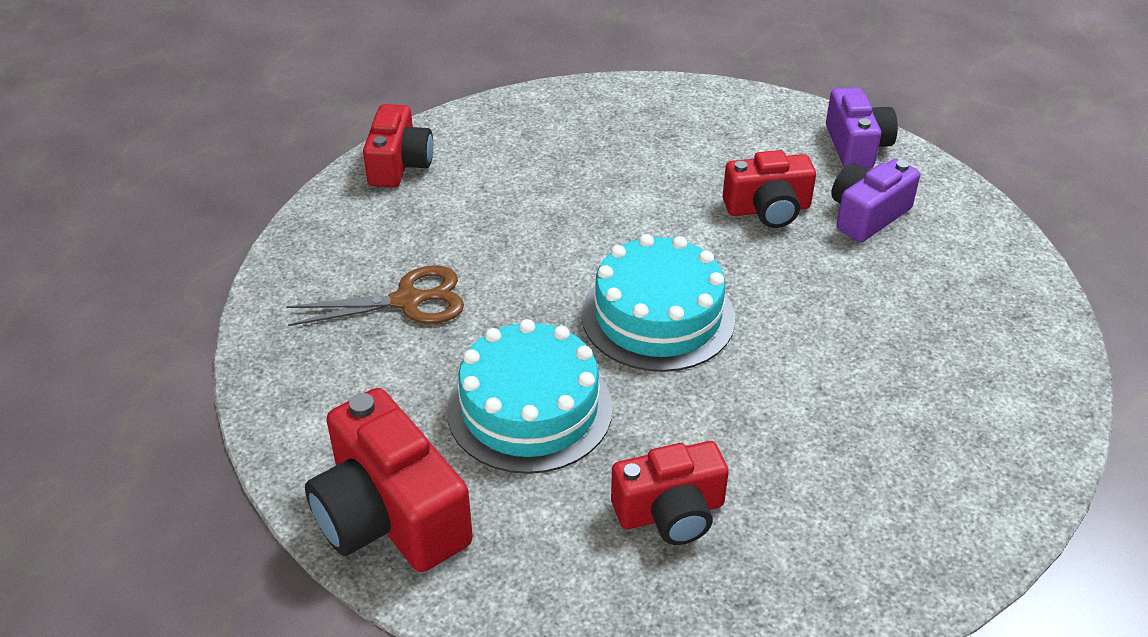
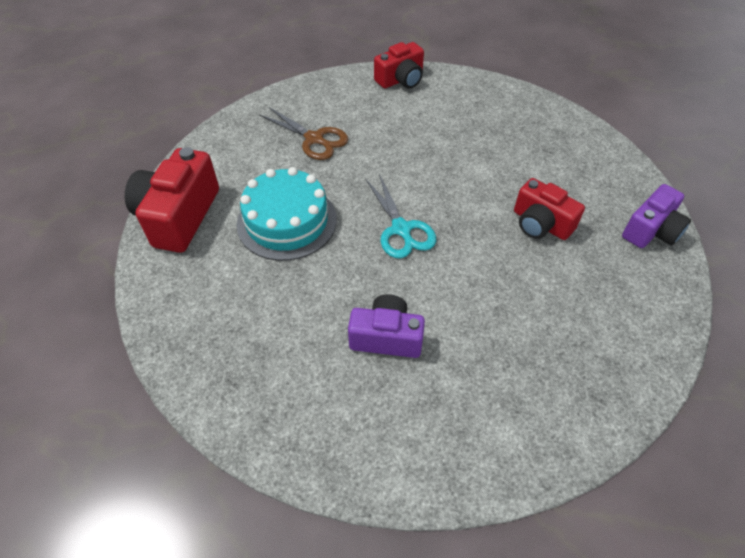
camera: 50 degrees right, 10 degrees up
(658, 316) = (401, 229): turquoise cake -> turquoise scissors
(670, 512) = (267, 315): red camera -> none
(867, 215) = (593, 270): purple camera -> purple camera (386, 337)

